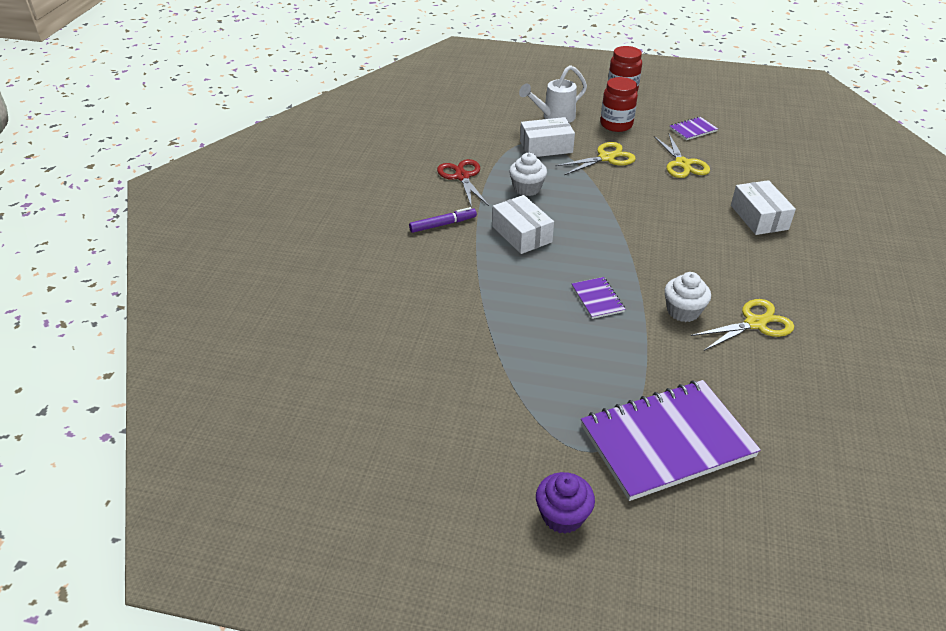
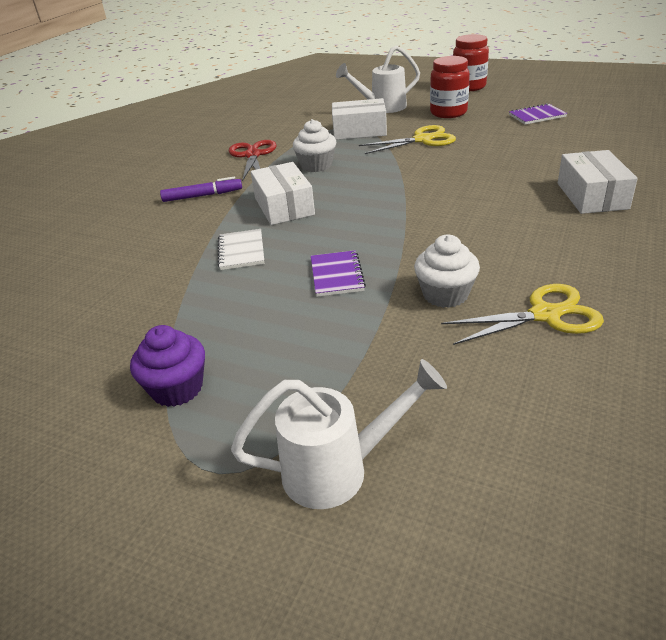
camera: 15 degrees right, 5 degrees down
(510, 281) = (241, 251): none -> white notebook
(562, 516) = (113, 573): purple cupcake -> purple cupcake (177, 388)
(666, 441) = (339, 469): purple notebook -> white watering can
(682, 164) = (511, 145): yellow scissors -> none

